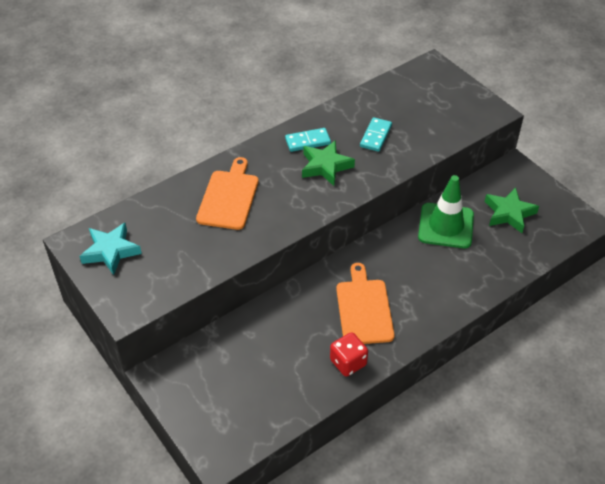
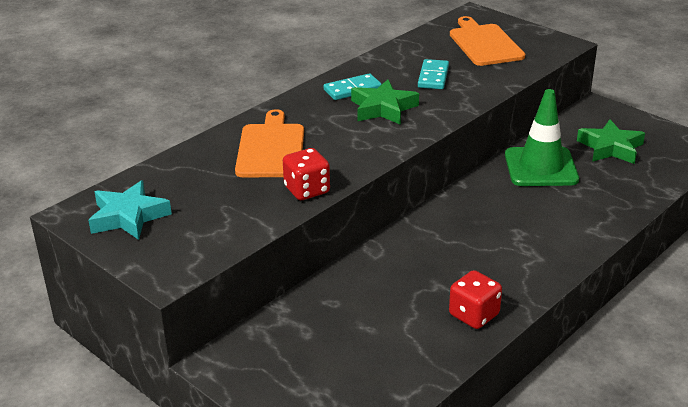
camera: 10 degrees left, 15 degrees down
(244, 245) = (307, 190): none -> red dice
(364, 309) = (472, 258): orange cutting board -> orange cutting board (484, 44)

